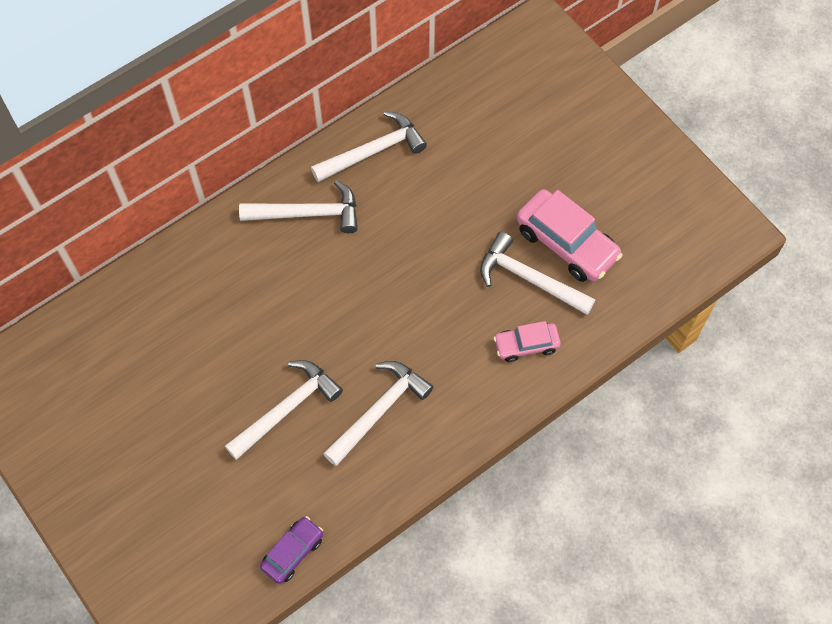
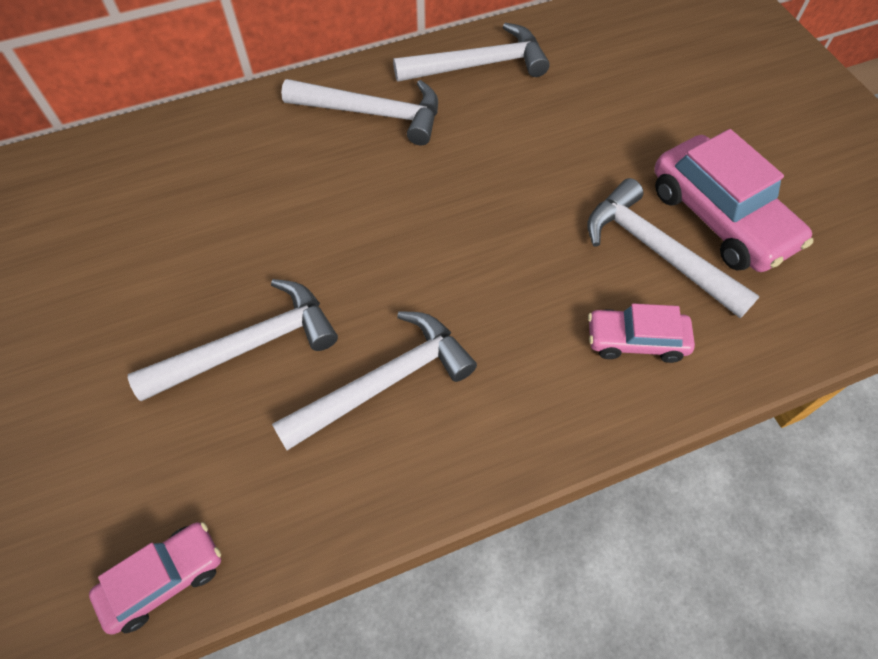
camera: 15 degrees right, 5 degrees down
(292, 552) = (164, 579): purple car -> pink car

